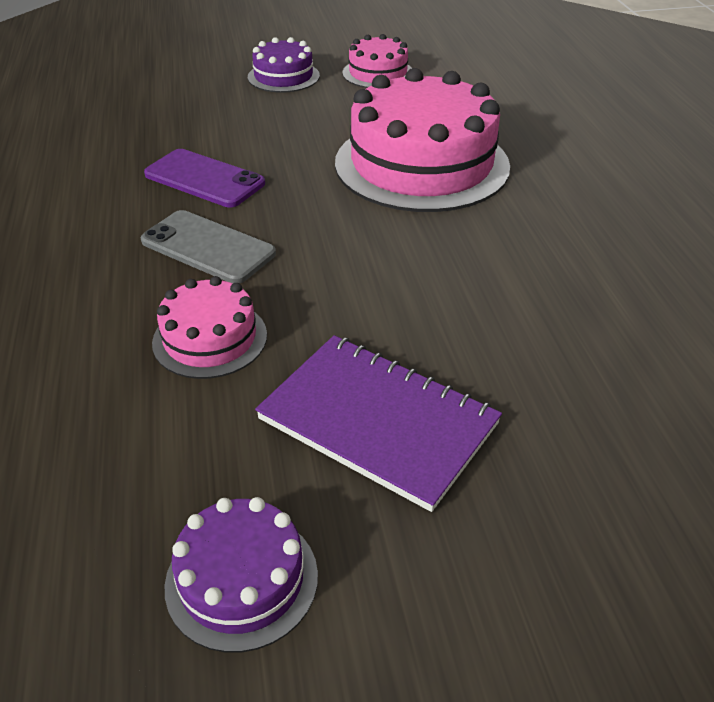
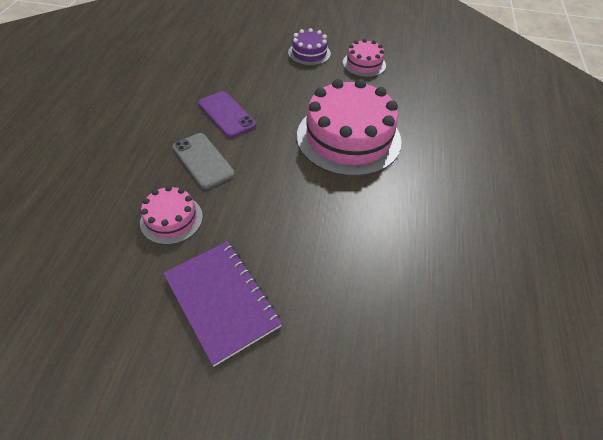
camera: 20 degrees right, 10 degrees up
(242, 580) = (106, 366): purple cake -> none

